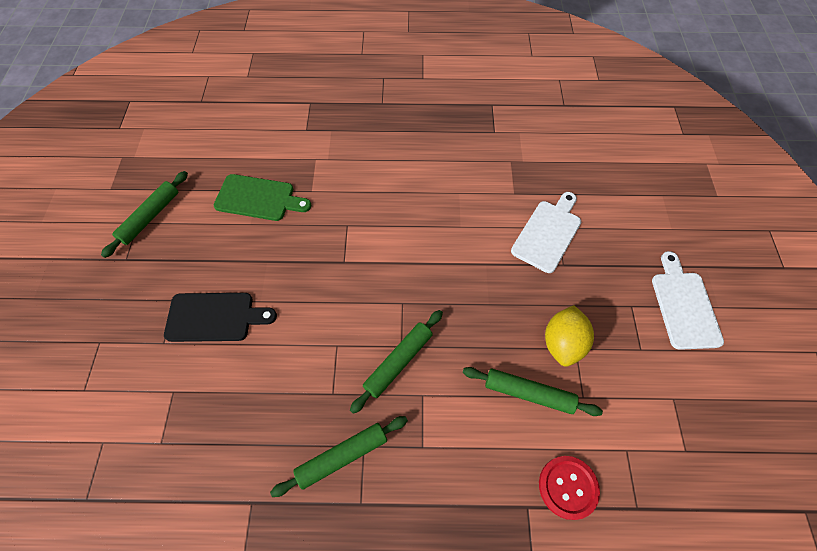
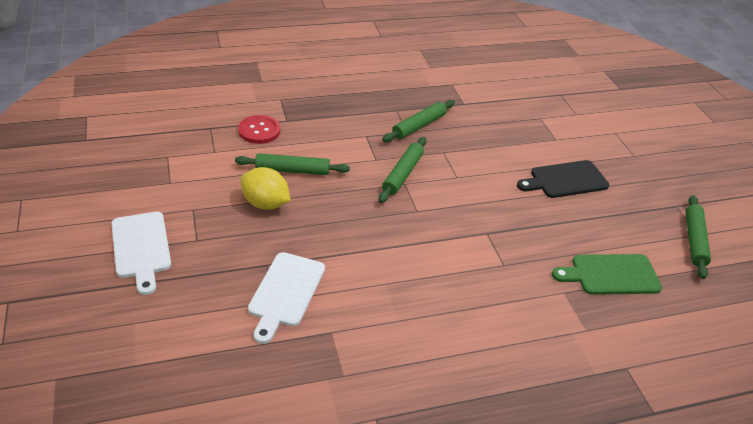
camera: 160 degrees right, 20 degrees down
(562, 343) = (265, 203): yellow lemon -> yellow lemon turned 60 degrees counterclockwise

